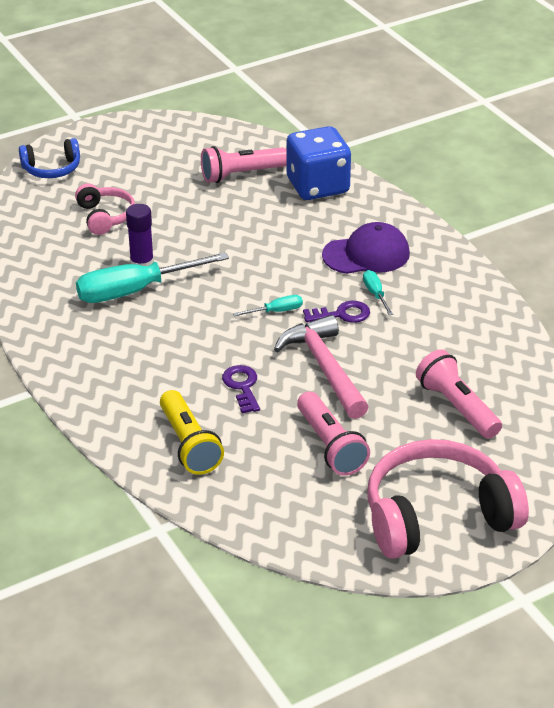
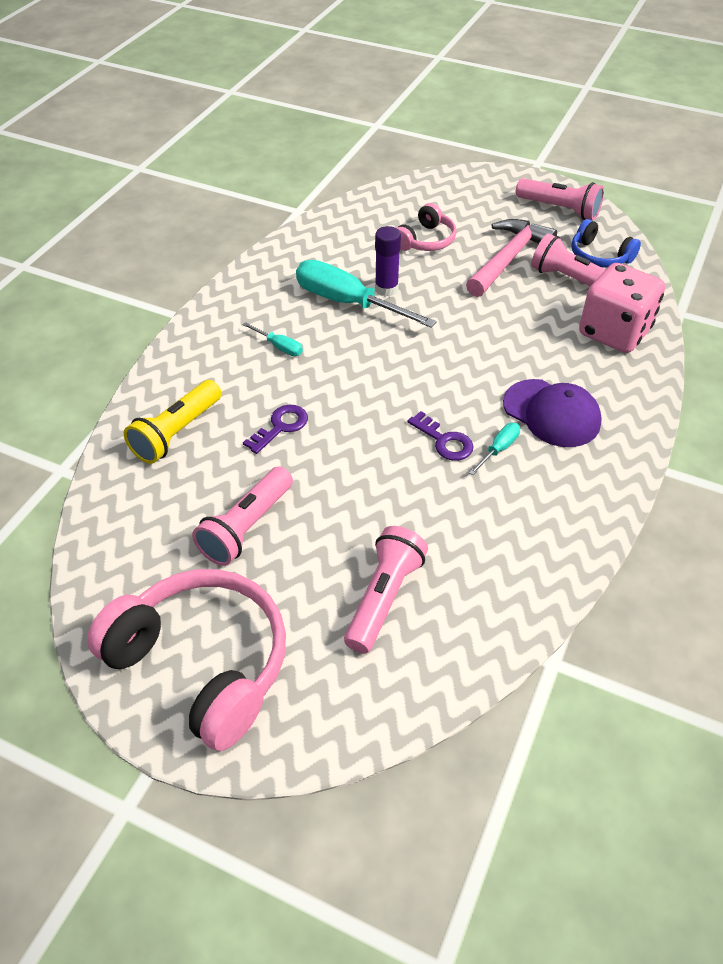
camera: 55 degrees right, 10 degrees up
(52, 169) = (454, 186): blue headphones -> blue headphones (599, 256)
(151, 136) = (559, 209): none -> pink flashlight
(276, 311) = (405, 396): turquoise screwdriver -> turquoise screwdriver (279, 347)
(318, 186) = (614, 332): blue dice -> pink dice
(324, 368) = (354, 467): pink hammer -> pink hammer (508, 259)

